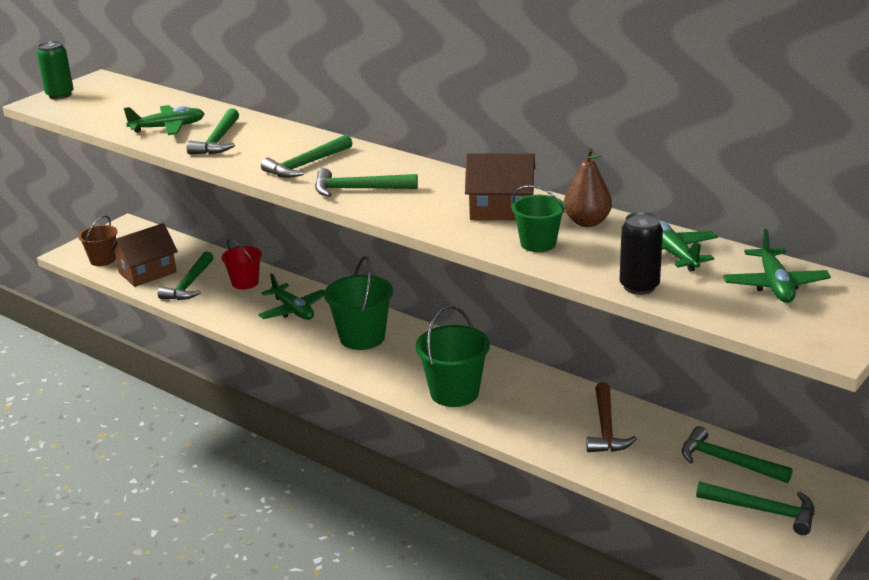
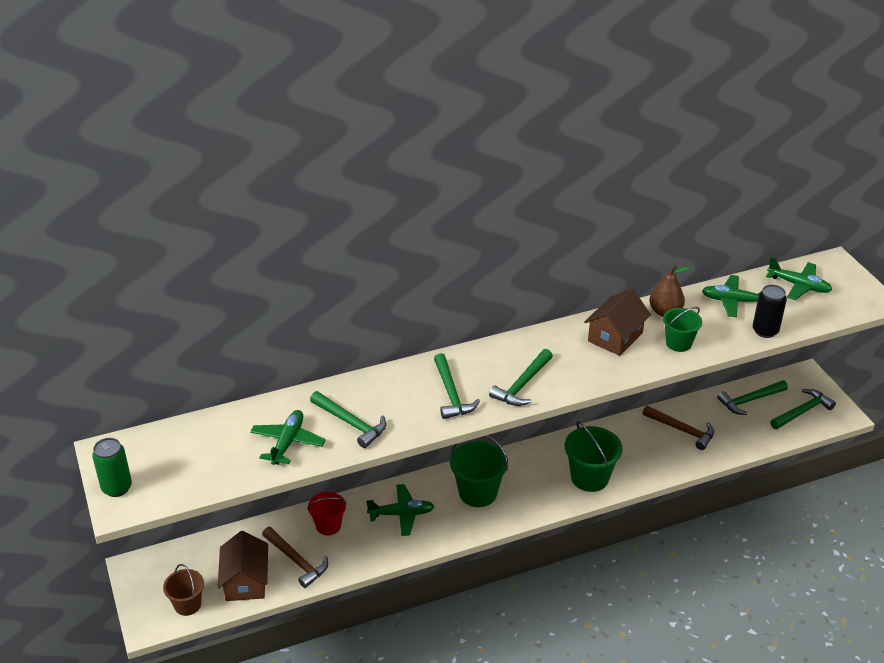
camera: 60 degrees left, 10 degrees up
(189, 284) = (296, 561): green hammer -> brown hammer

